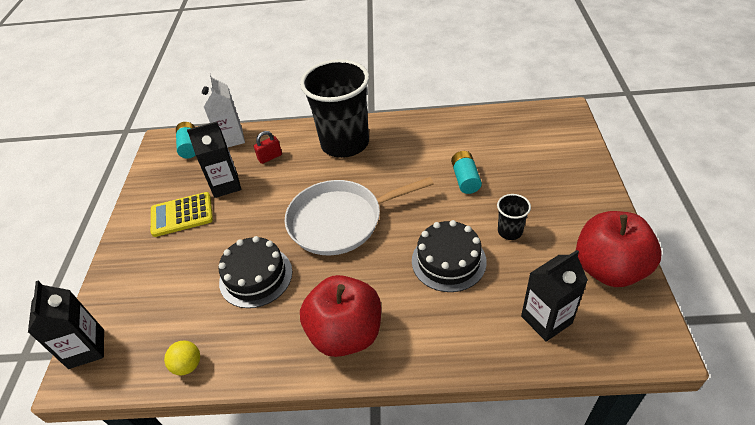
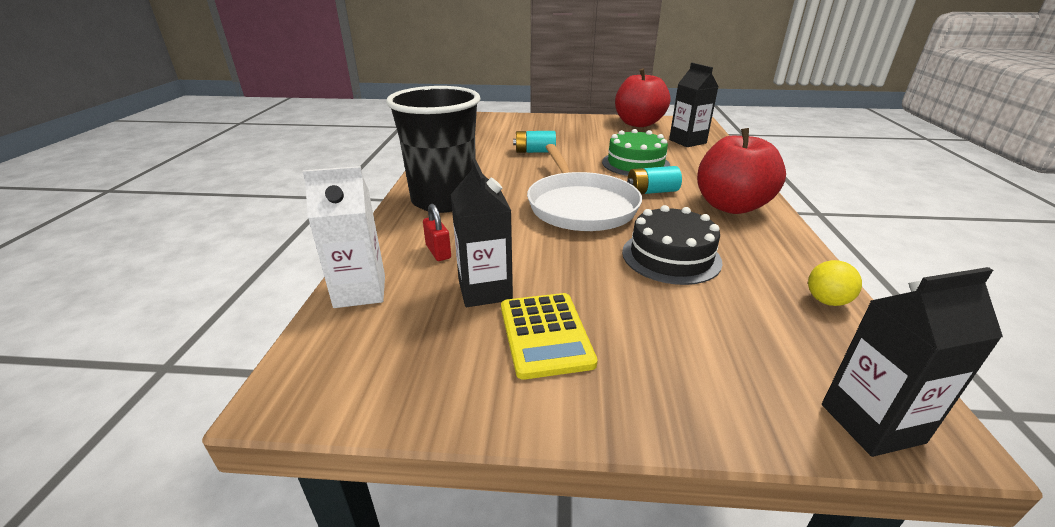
camera: 90 degrees left, 15 degrees down
(189, 146) = (344, 344): turquoise battery -> turquoise battery (651, 192)
(448, 261) = (635, 164): black cake -> green cake
(510, 231) = (602, 143): black cup -> none

